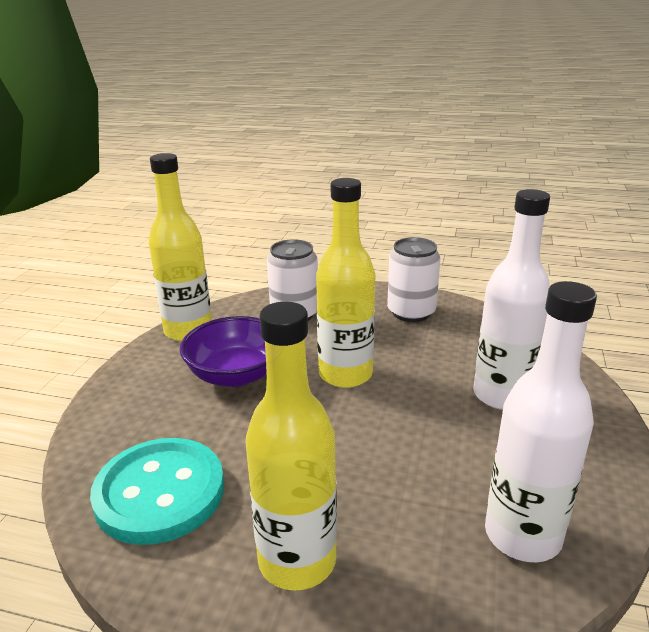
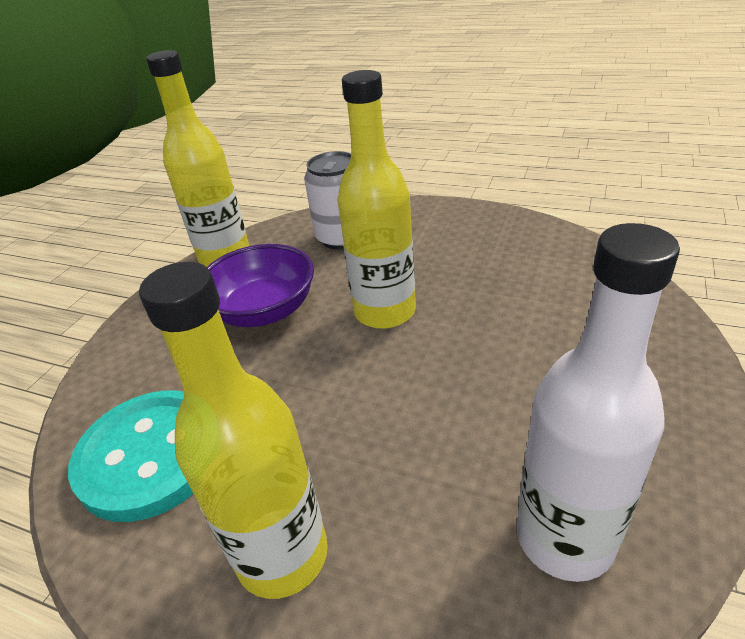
camera: 10 degrees right, 10 degrees up
(411, 312) = (474, 234): white can -> none
(502, 395) = (566, 342): white bottle -> none

